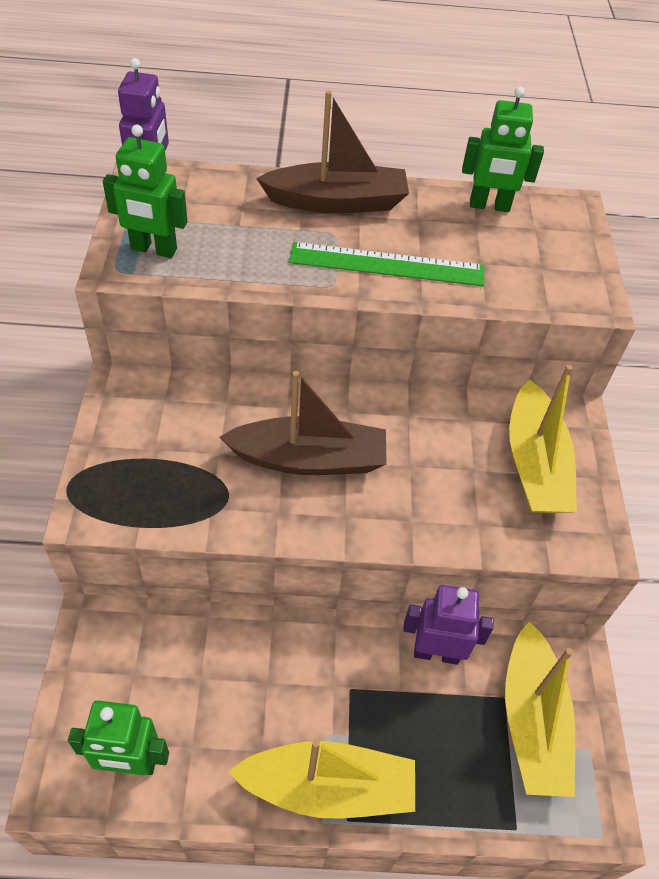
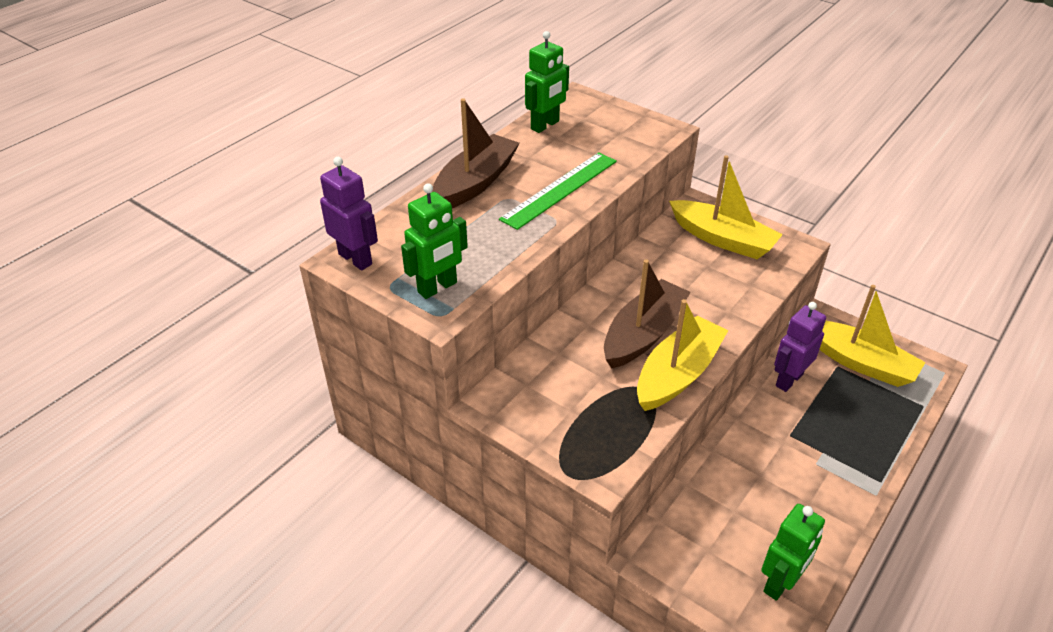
camera: 50 degrees left, 10 degrees down
(328, 787) = (854, 480): yellow boat -> yellow boat (678, 374)

